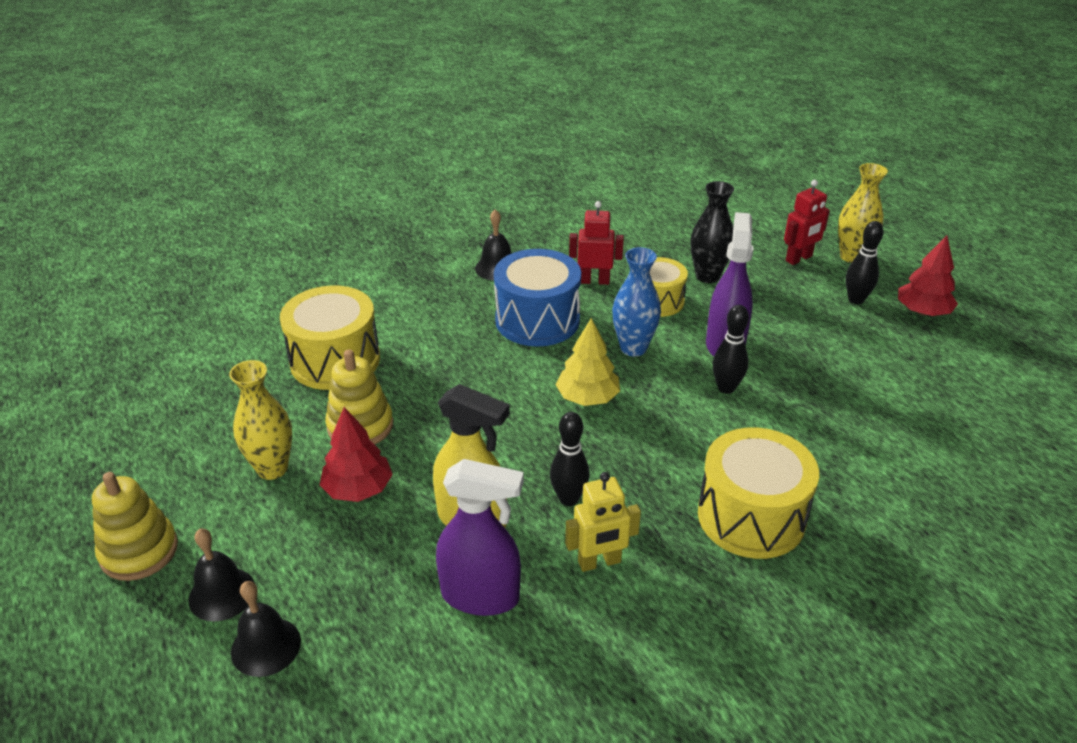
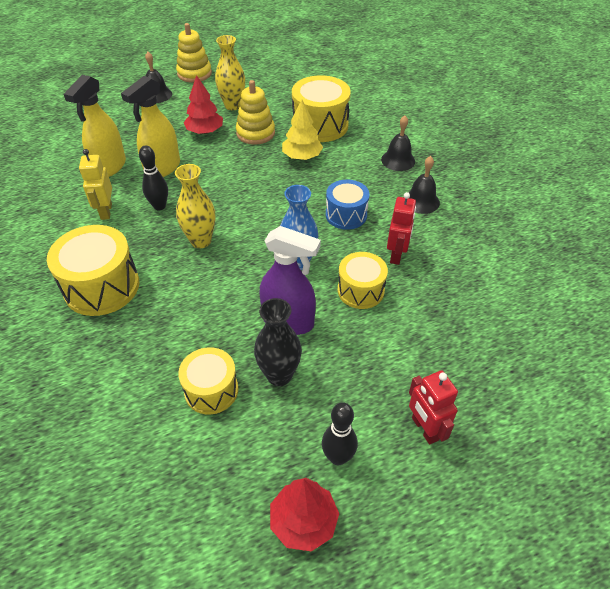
camera: 100 degrees right, 10 degrees up
(266, 646) = (120, 106): black bell -> black bell (398, 160)
(481, 596) = (109, 167): purple spray bottle -> yellow spray bottle
(537, 320) = (346, 215): blue drum -> blue drum, size x0.63
(587, 398) = (248, 228): yellow tree -> yellow tree (302, 157)
(707, 276) = (396, 336): black vase -> black vase (279, 375)
(726, 388) = (233, 307): black bowling pin -> none
(840, 384) = (211, 390): none -> yellow drum
(852, 256) = (426, 489): yellow vase -> yellow vase (201, 241)

